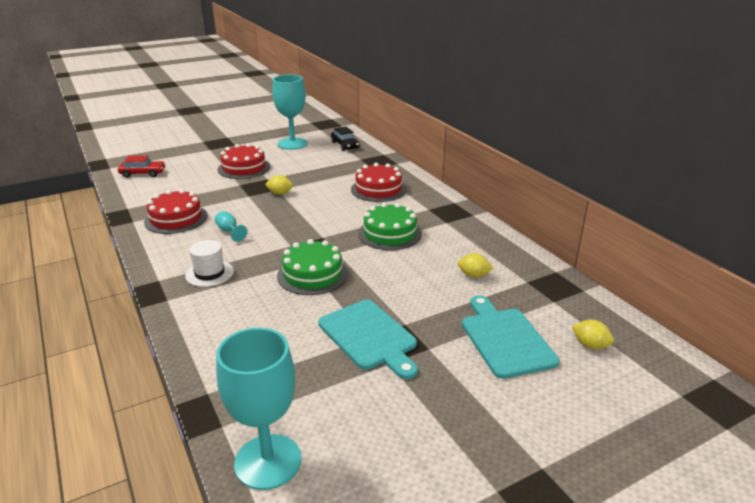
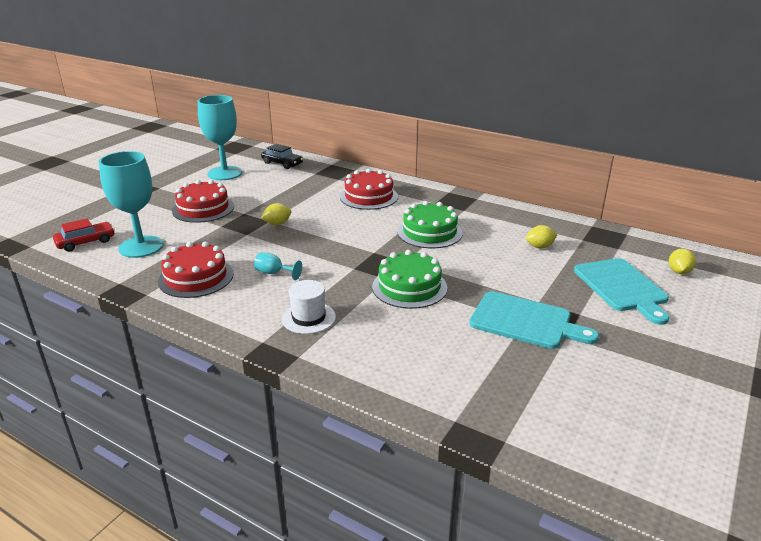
camera: 30 degrees left, 0 degrees up
(268, 461) = (579, 450): turquoise goblet -> turquoise goblet (141, 247)
(505, 339) = (622, 287): turquoise cutting board -> turquoise cutting board turned 150 degrees counterclockwise
(590, 345) = (679, 272): yellow lemon -> yellow lemon turned 75 degrees counterclockwise

